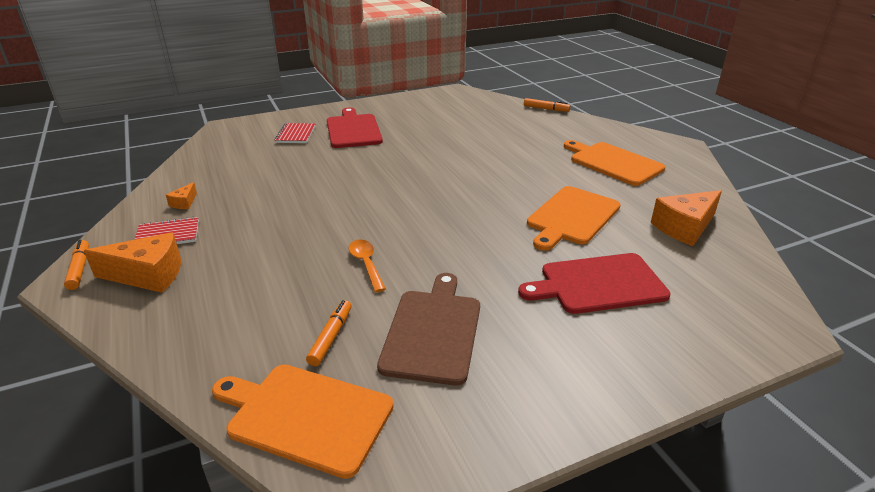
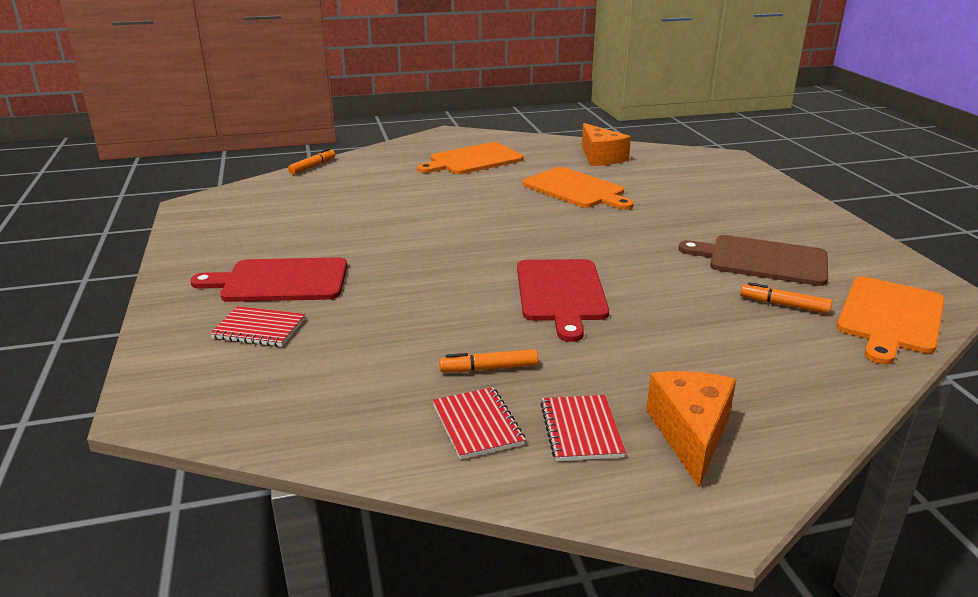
camera: 80 degrees left, 5 degrees down
(79, 269) = (679, 509): orange marker -> orange marker (489, 368)
(184, 203) = (477, 425): orange cheese -> red notebook
(366, 264) = (658, 284): orange spoon -> none
(598, 284) = (684, 195): red cutting board -> red cutting board (561, 293)

